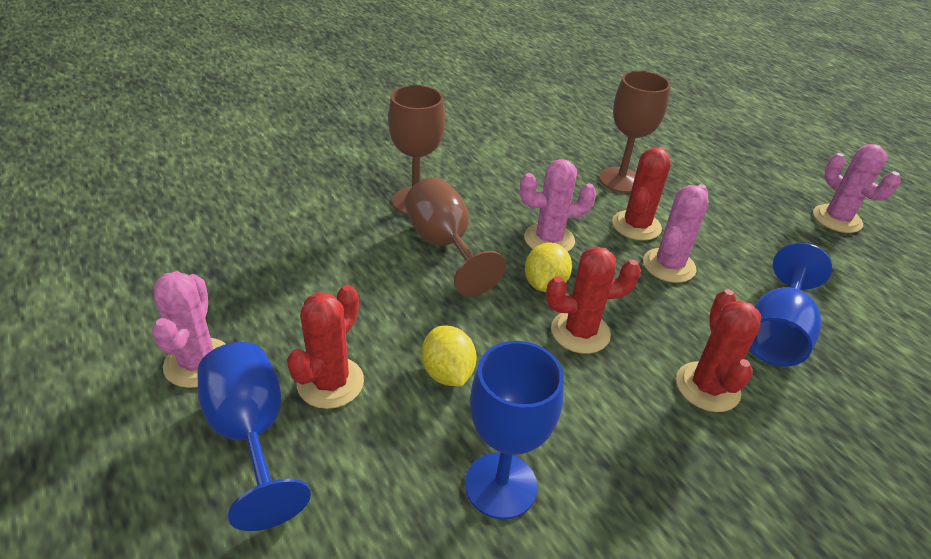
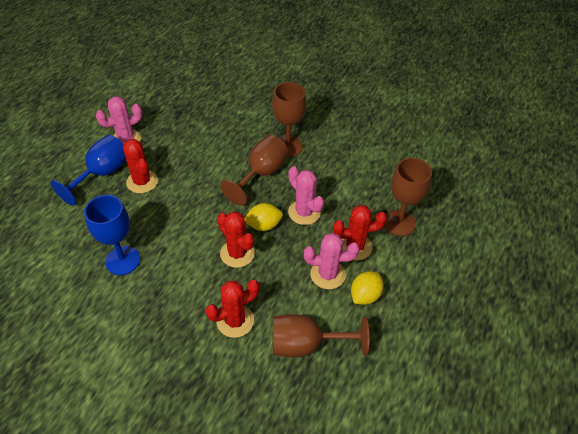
camera: 60 degrees right, 10 degrees up
(330, 383) = (142, 182): red cactus -> red cactus turned 60 degrees clockwise
(447, 373) = (173, 215): yellow lemon -> yellow lemon (365, 295)
(776, 333) = (306, 344): blue goblet -> brown goblet
(837, 219) = (474, 359): pink cactus -> none

